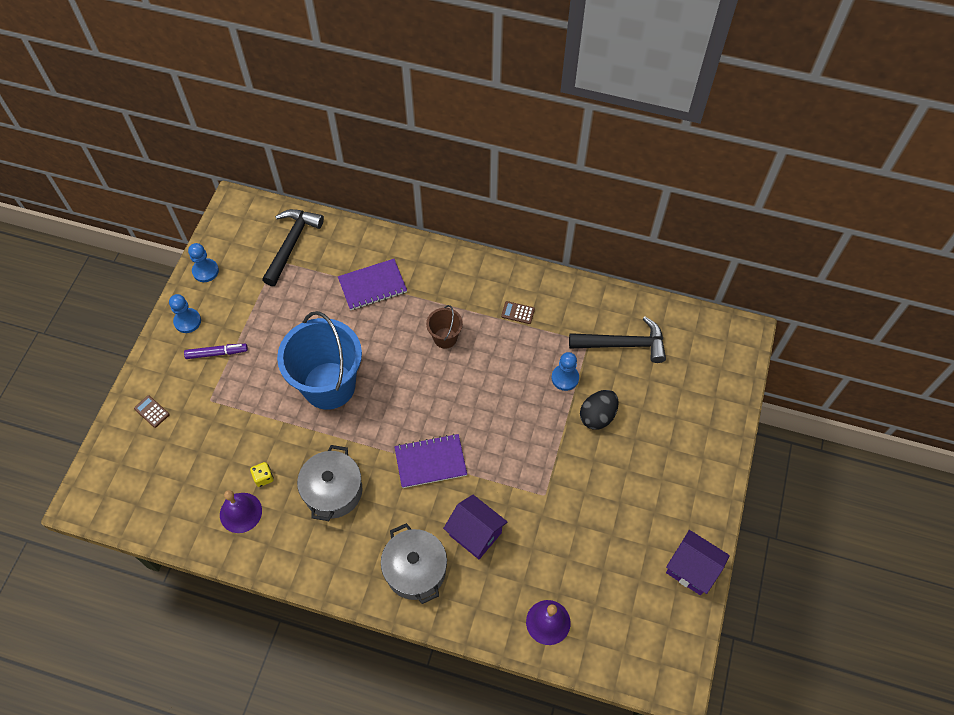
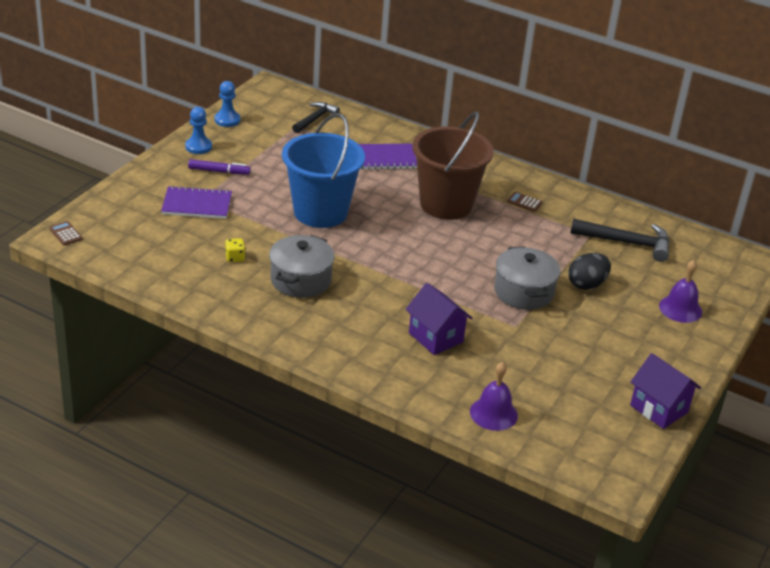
camera: 10 degrees right, 25 degrees down
(152, 411) = (143, 195): brown calculator -> brown calculator (66, 234)
(240, 512) = (204, 275): purple bell -> purple bell (680, 309)
(291, 244) = (315, 119): black hammer -> black hammer, size x0.66
(415, 570) = (366, 349): grey pot -> grey pot (523, 292)
(430, 462) = (405, 281): purple notebook -> purple notebook (197, 205)
(445, 338) = (446, 204): brown bucket -> brown bucket, size x2.17
(565, 378) = (560, 253): blue pawn -> none

